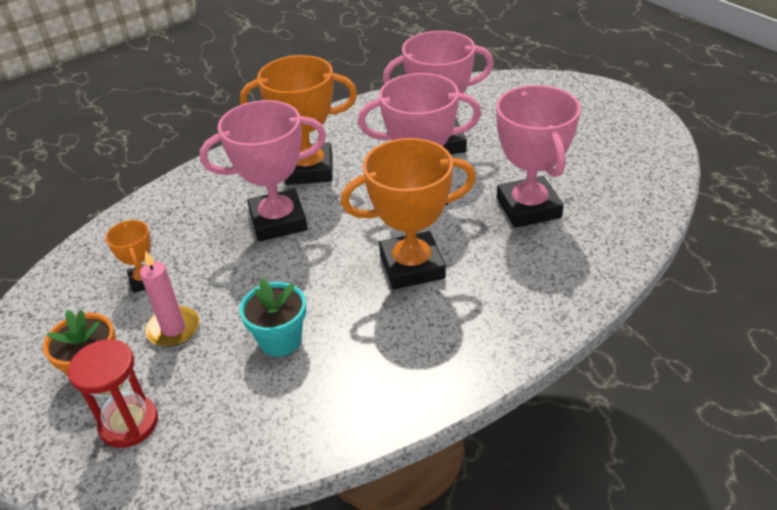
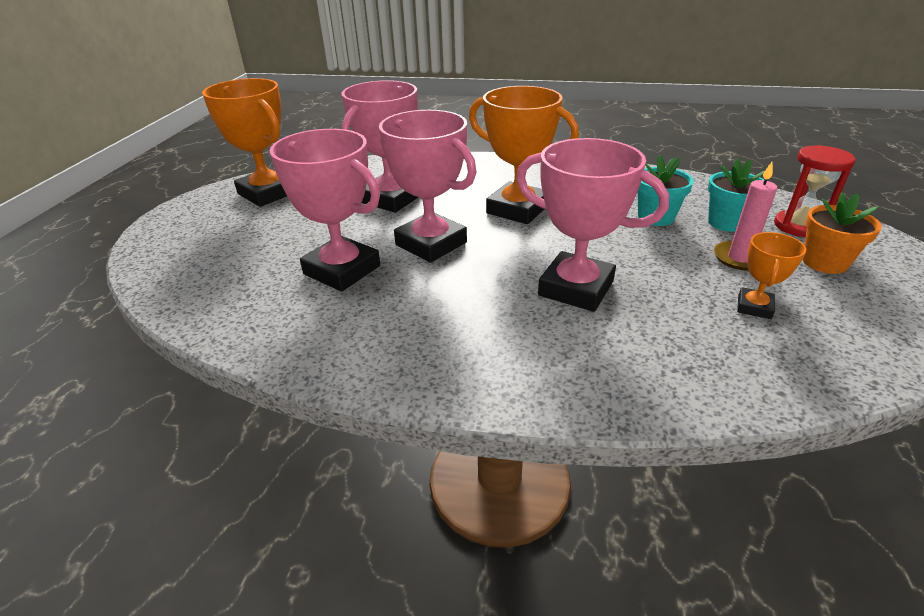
camera: 135 degrees left, 5 degrees down
(206, 378) = (727, 223): none -> turquoise flower pot
(309, 170) = (484, 320): orange trophy -> orange trophy (268, 193)

